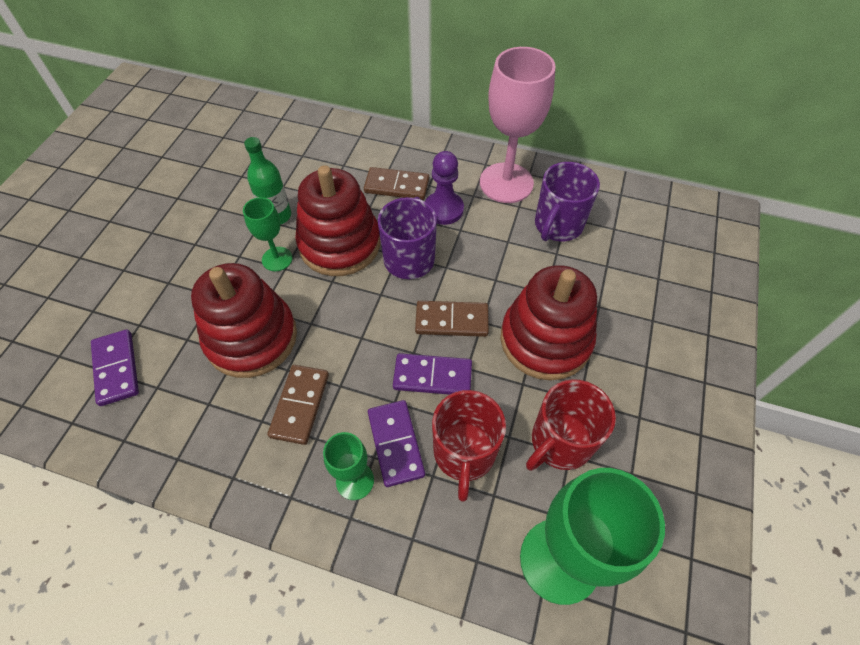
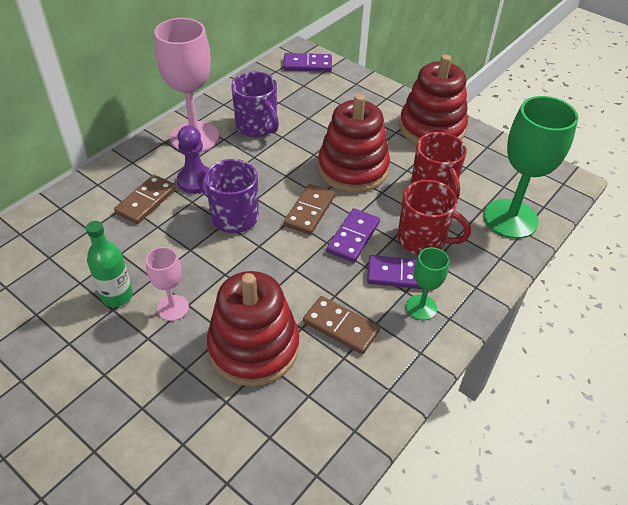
camera: 70 degrees left, 10 degrees down
(116, 368) = (228, 472): purple domino -> purple domino (307, 65)
(277, 259) = (172, 308): green goblet -> pink goblet
(340, 244) = (186, 257): red stacking toy -> red stacking toy (432, 128)

